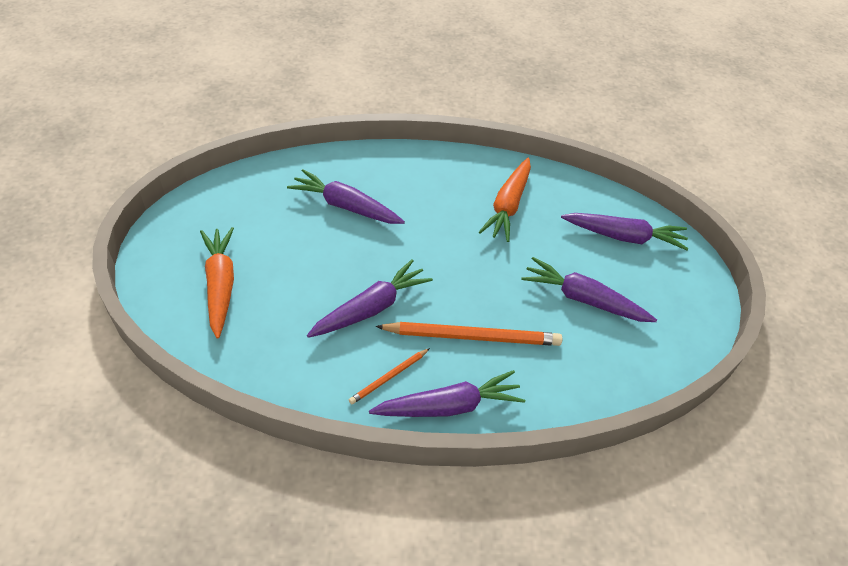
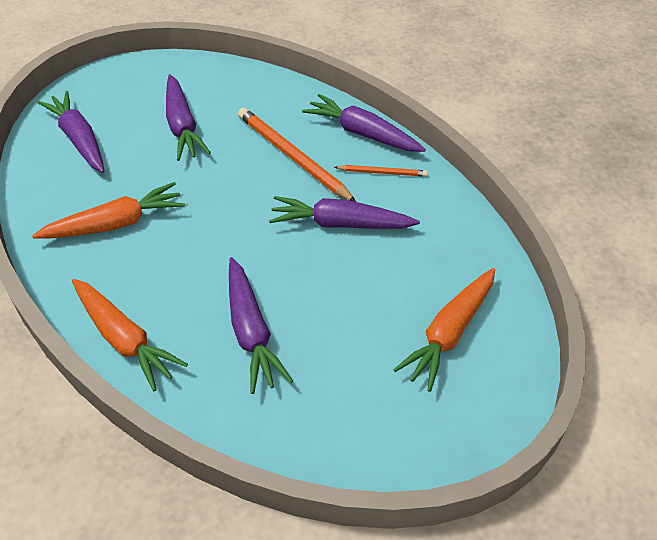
camera: 130 degrees left, 0 degrees up
(408, 160) = (124, 339): none -> orange carrot

